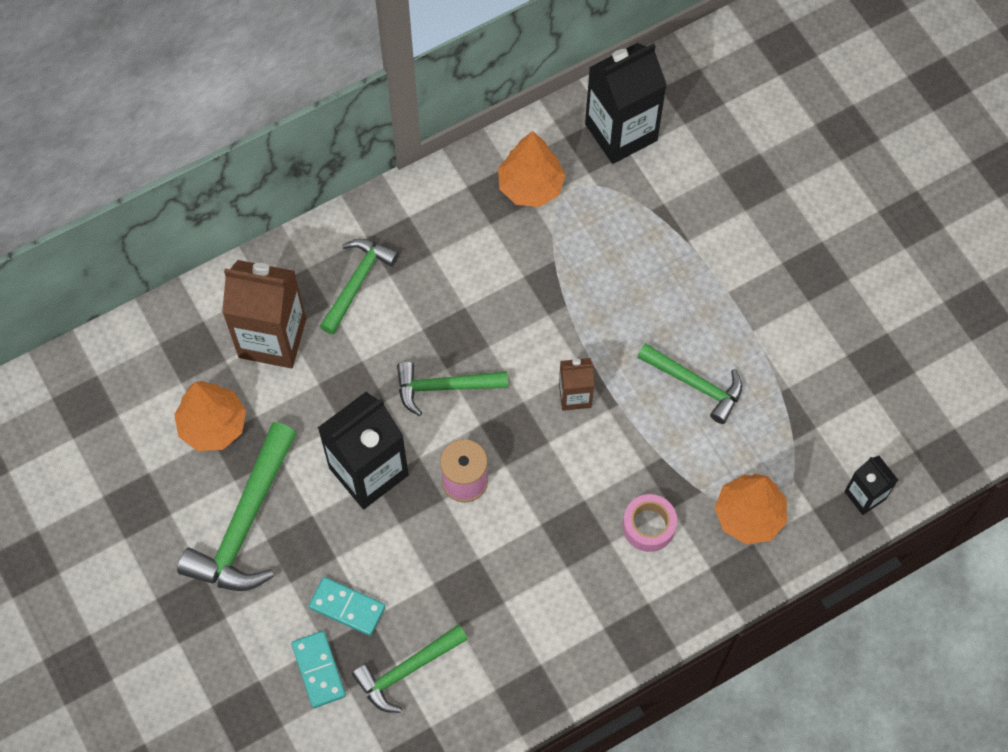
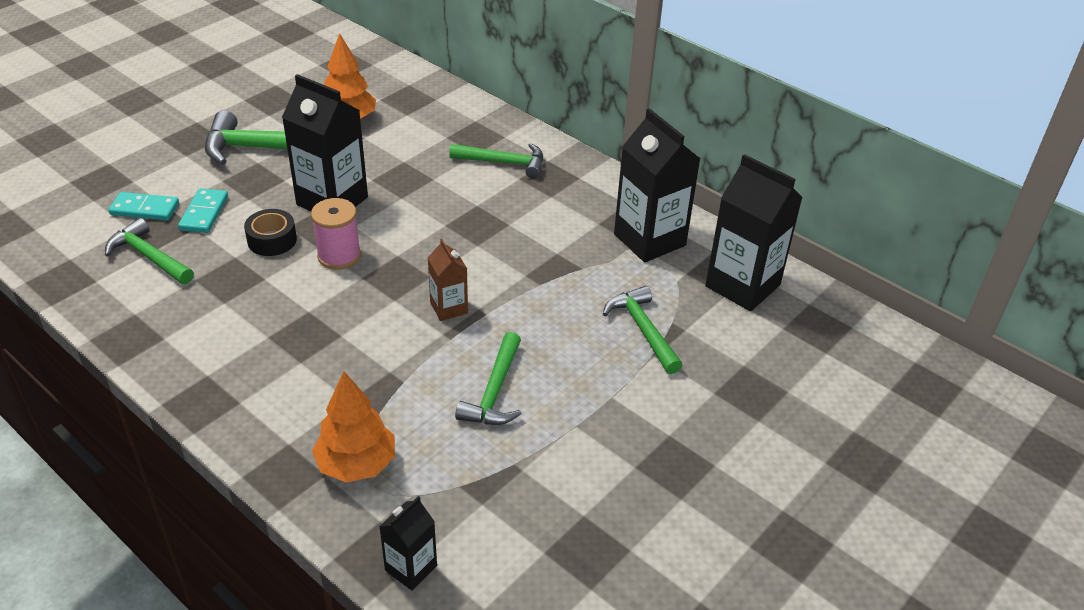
camera: 70 degrees right, 25 degrees down
(272, 338) = (434, 132): brown carton -> none
(319, 670) = (145, 209): turquoise domino -> turquoise domino turned 45 degrees clockwise
(417, 543) = (272, 240): none -> black tape
(444, 387) = (426, 227): green hammer -> green hammer (642, 329)
(531, 186) = (649, 240): orange tree -> black carton
(648, 526) = (324, 386): pink tape -> none

